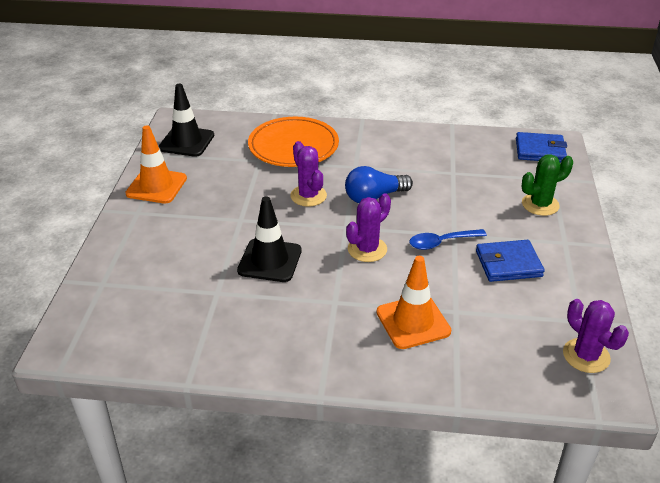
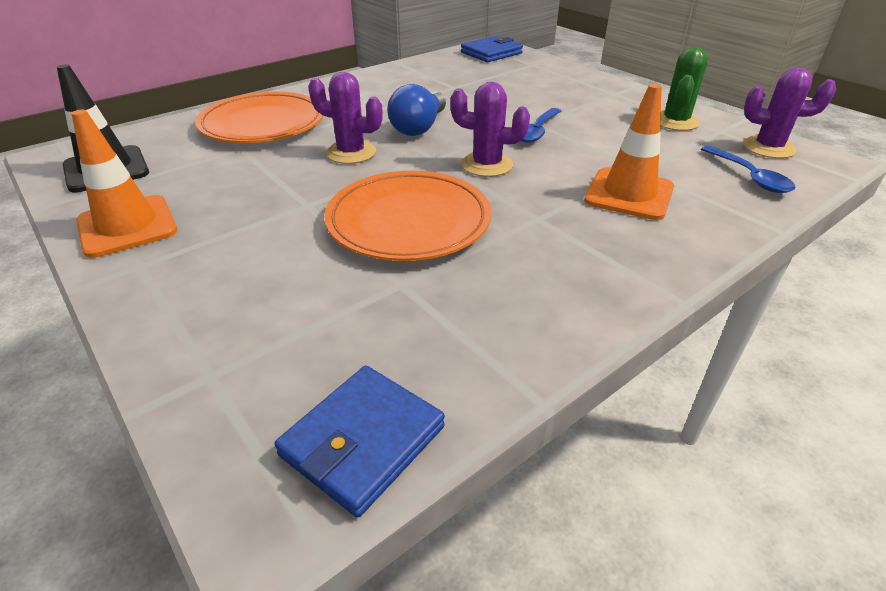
camera: 45 degrees left, 0 degrees up
(270, 260) = (408, 221): black traffic cone -> orange plate
(367, 249) = (486, 165): purple cactus -> purple cactus turned 75 degrees counterclockwise
(508, 264) = (609, 121): blue wallet -> blue wallet (362, 441)
(518, 364) = (749, 177): none -> blue spoon
(540, 204) = (555, 80): green cactus -> green cactus (675, 122)

